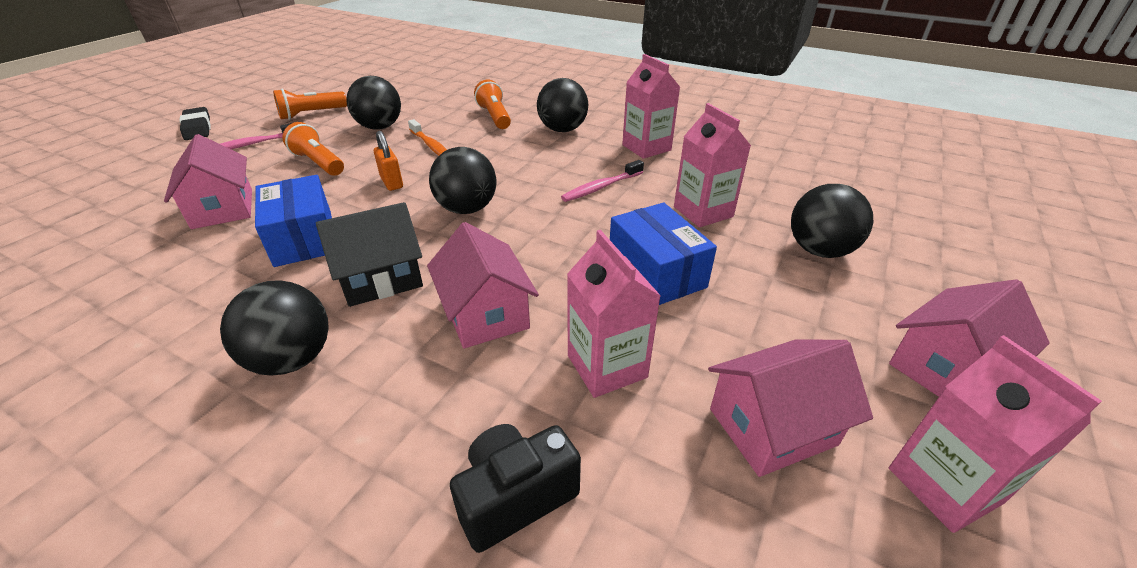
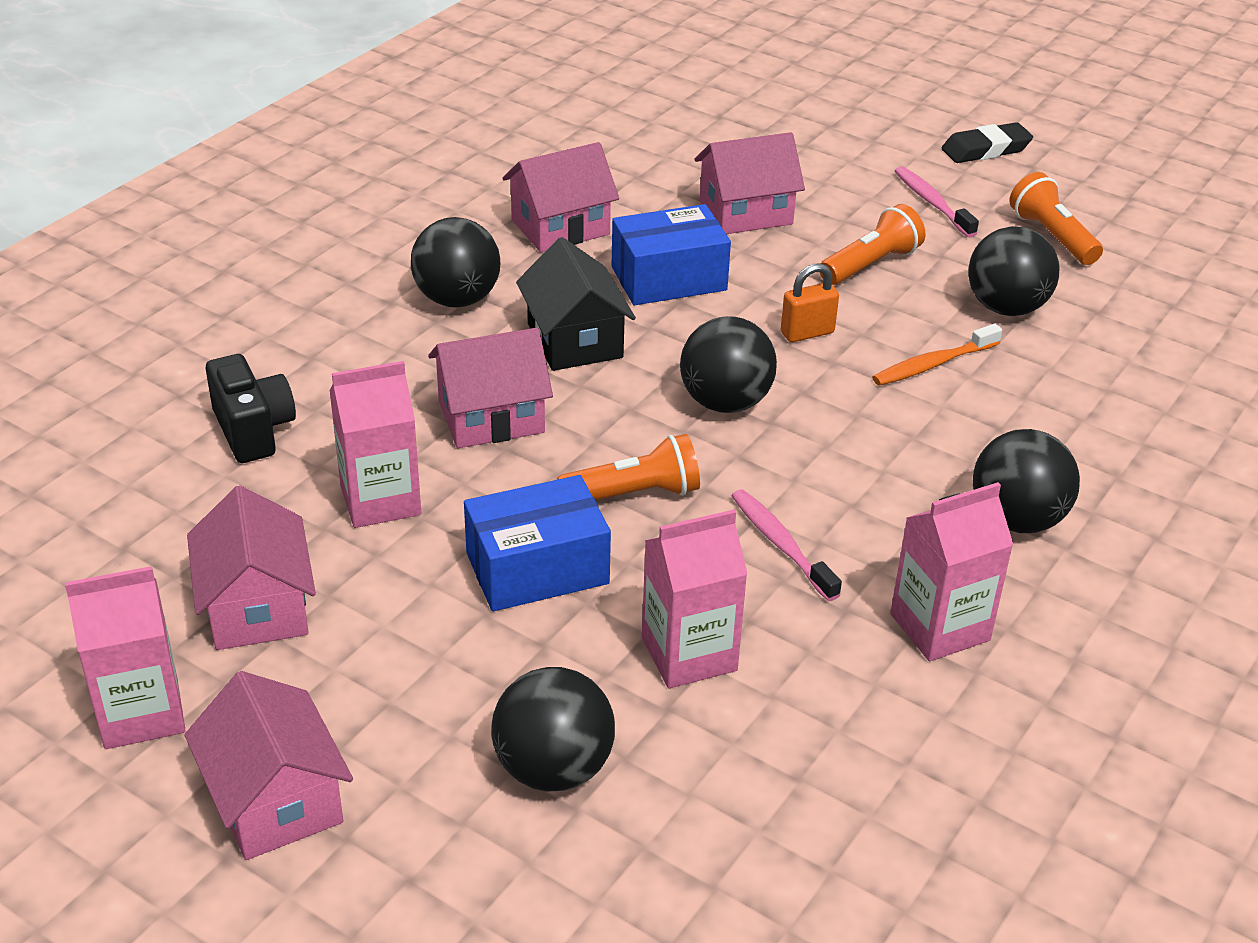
camera: 95 degrees right, 0 degrees up
(188, 302) = (560, 227): none -> pink house
(495, 117) = (1070, 435): orange flashlight -> orange flashlight (634, 494)

